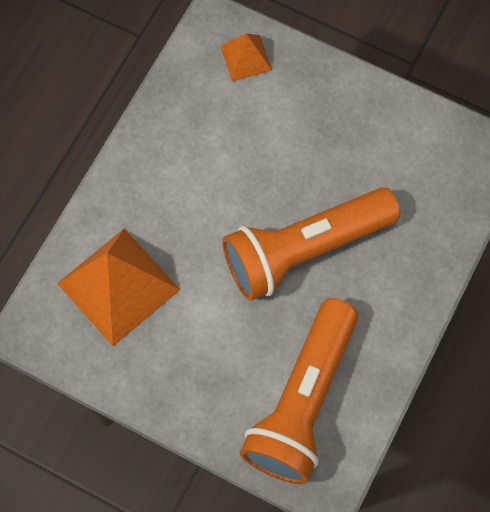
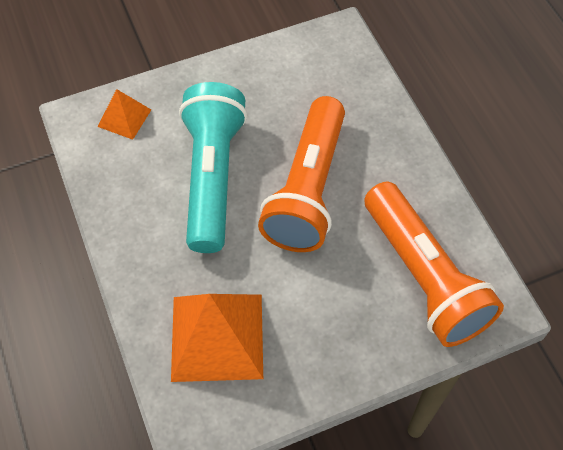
camera: 50 degrees left, 10 degrees down
(251, 169) = (212, 177): none -> turquoise flashlight

